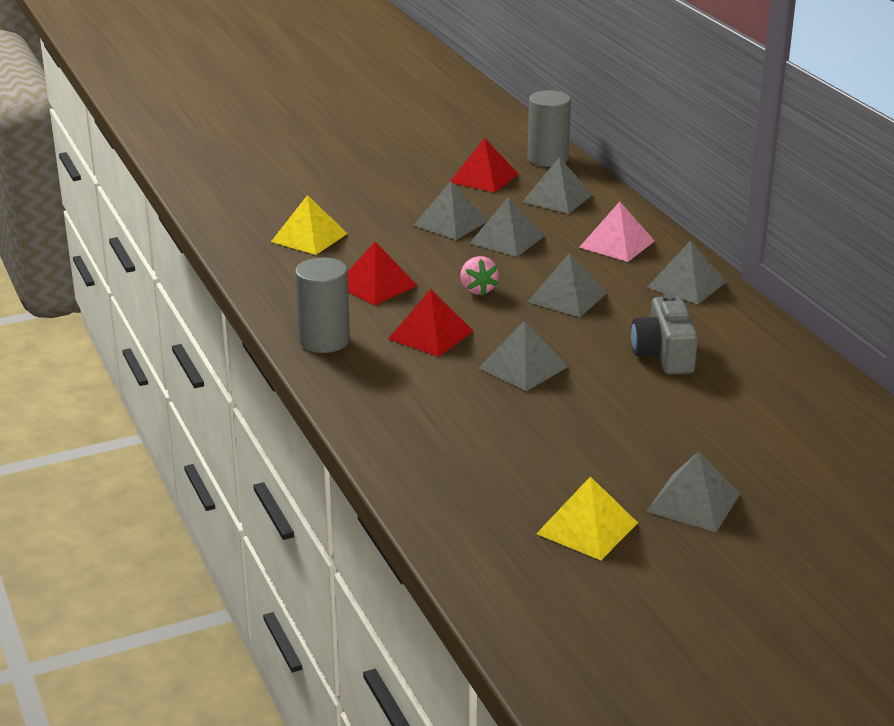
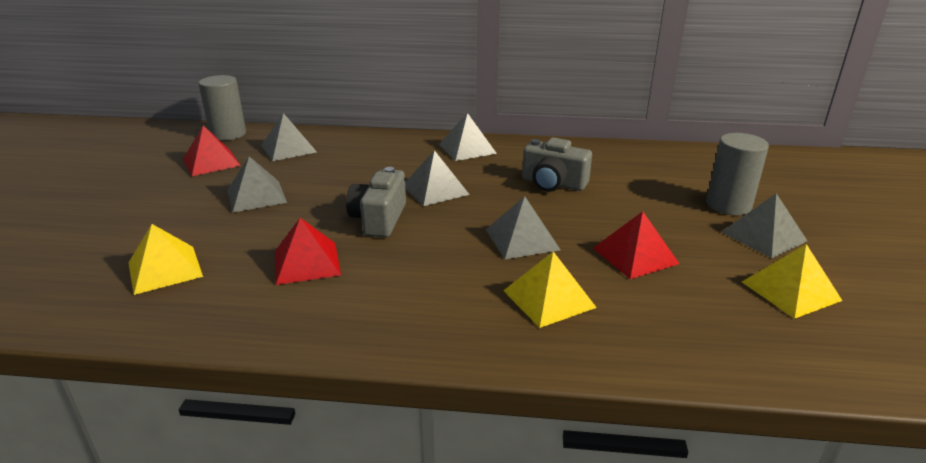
camera: 60 degrees left, 0 degrees up
(324, 341) = (372, 326): grey cylinder -> grey cylinder (728, 205)
(431, 334) = (426, 263): red pyramid -> red pyramid (635, 255)
(437, 404) = (549, 299): none -> yellow pyramid
(477, 290) = (379, 219): pink strawberry -> grey camera
(507, 239) = (318, 183): grey pyramid -> none
(617, 244) = (383, 151): pink pyramid -> none

